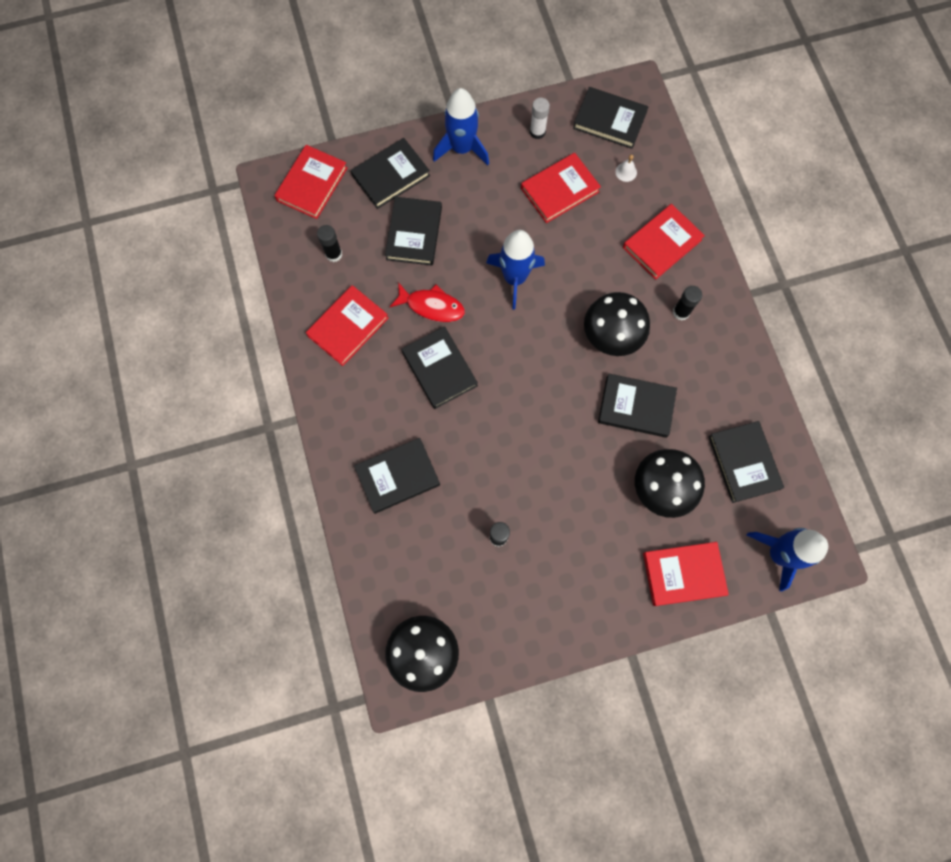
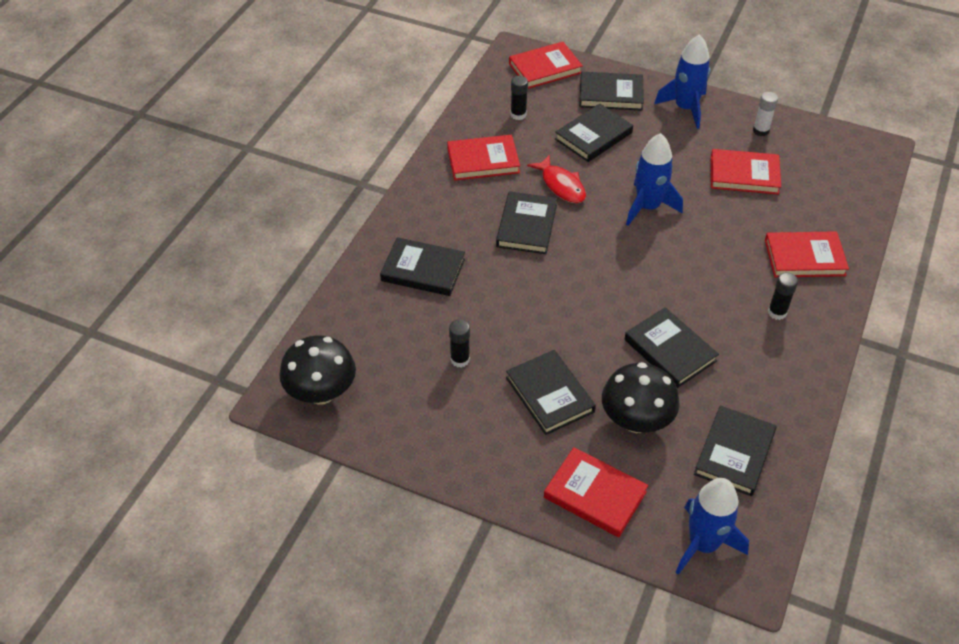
camera: 40 degrees right, 25 degrees down
(609, 120) = (834, 156): black book -> black book (549, 395)
(611, 336) = (695, 291): black mushroom -> none
(626, 172) = (816, 195): white bell -> none

